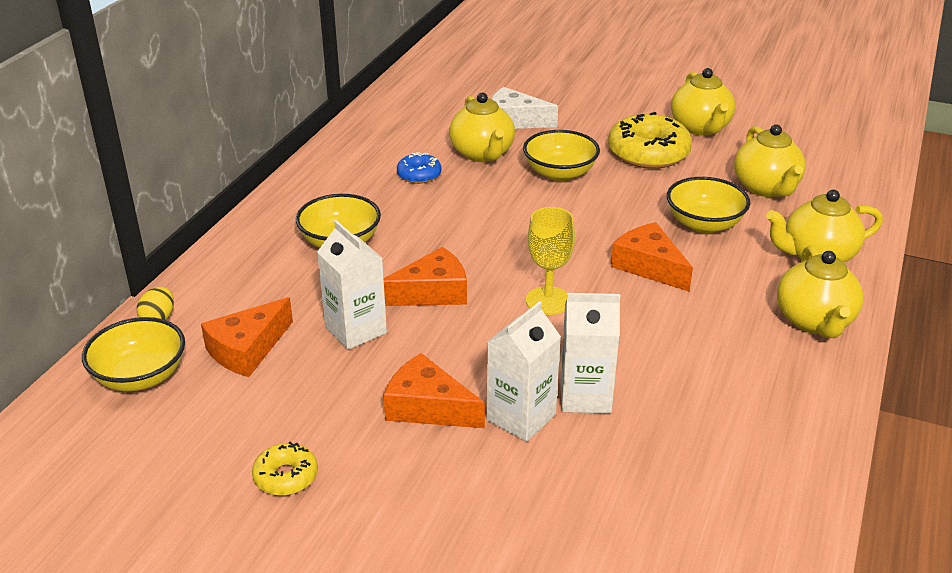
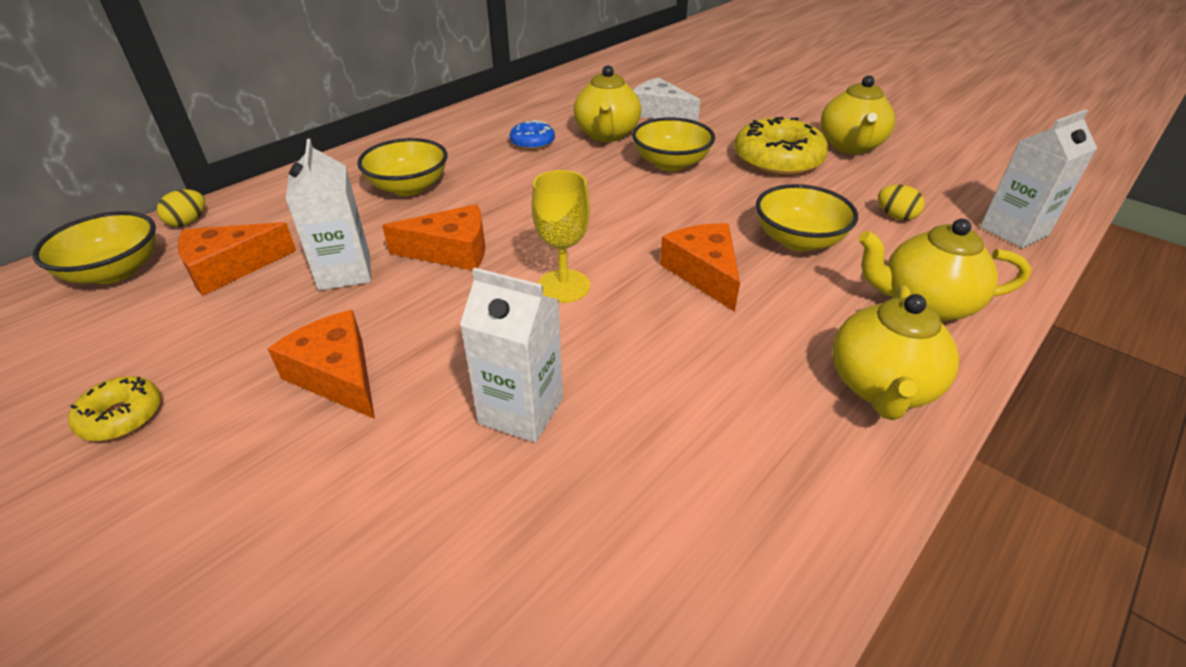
camera: 20 degrees right, 5 degrees up
(521, 417) = (426, 417): white carton -> white carton (1014, 231)
(766, 188) = (895, 216): yellow teapot -> yellow egg

